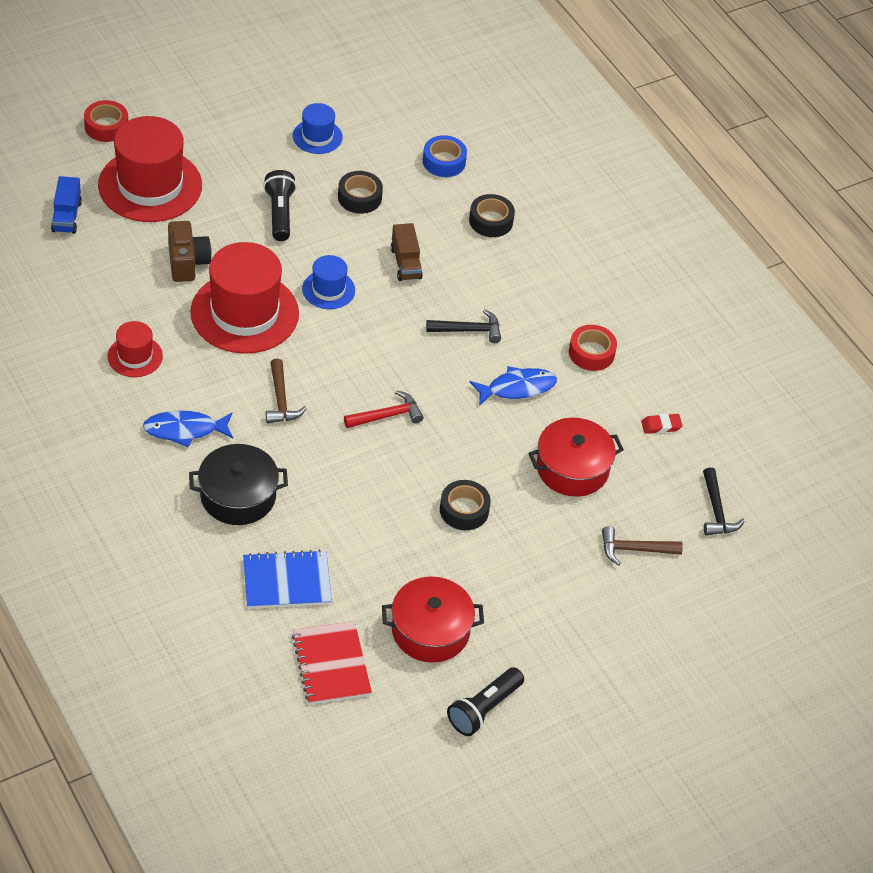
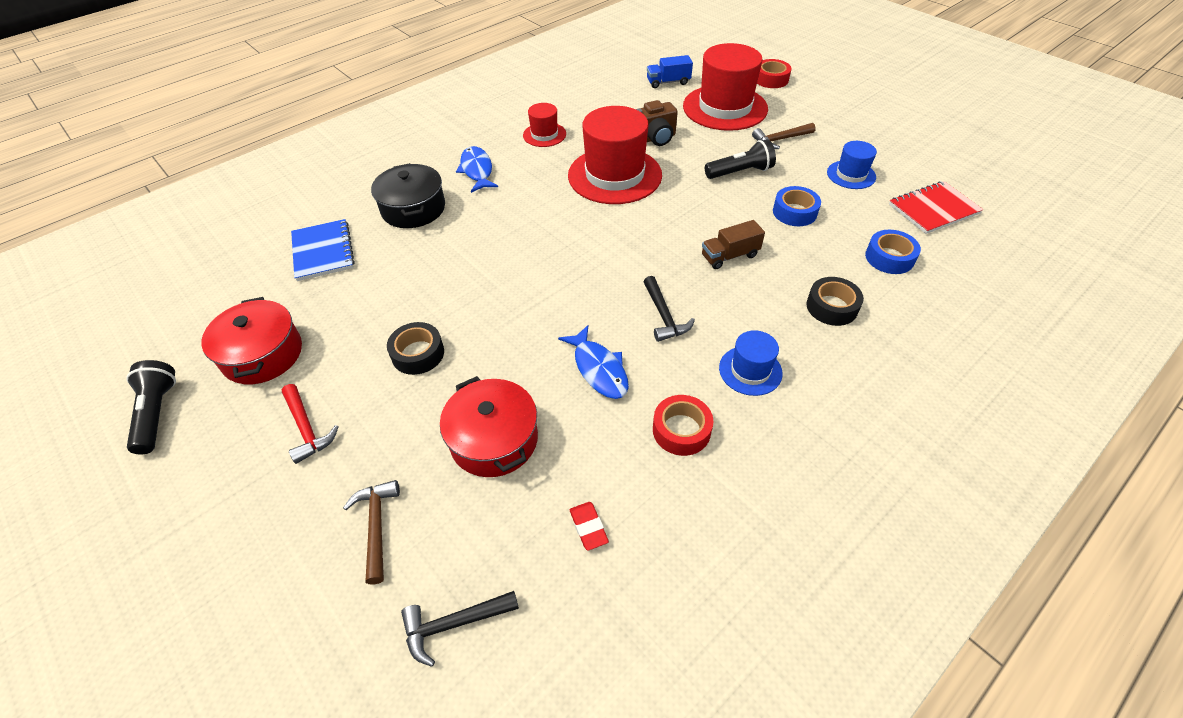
camera: 85 degrees right, 0 degrees up
(281, 400) = (525, 212): brown hammer -> brown hammer (780, 140)
(328, 289) = (667, 214): blue hat -> blue hat (750, 370)
(331, 664) = (229, 294): red notebook -> red notebook (933, 209)
(359, 197) = (794, 212): black tape -> blue tape
(387, 416) = (527, 278): red hammer -> red hammer (307, 429)
(483, 709) = (157, 413): black flashlight -> black flashlight turned 45 degrees clockwise

